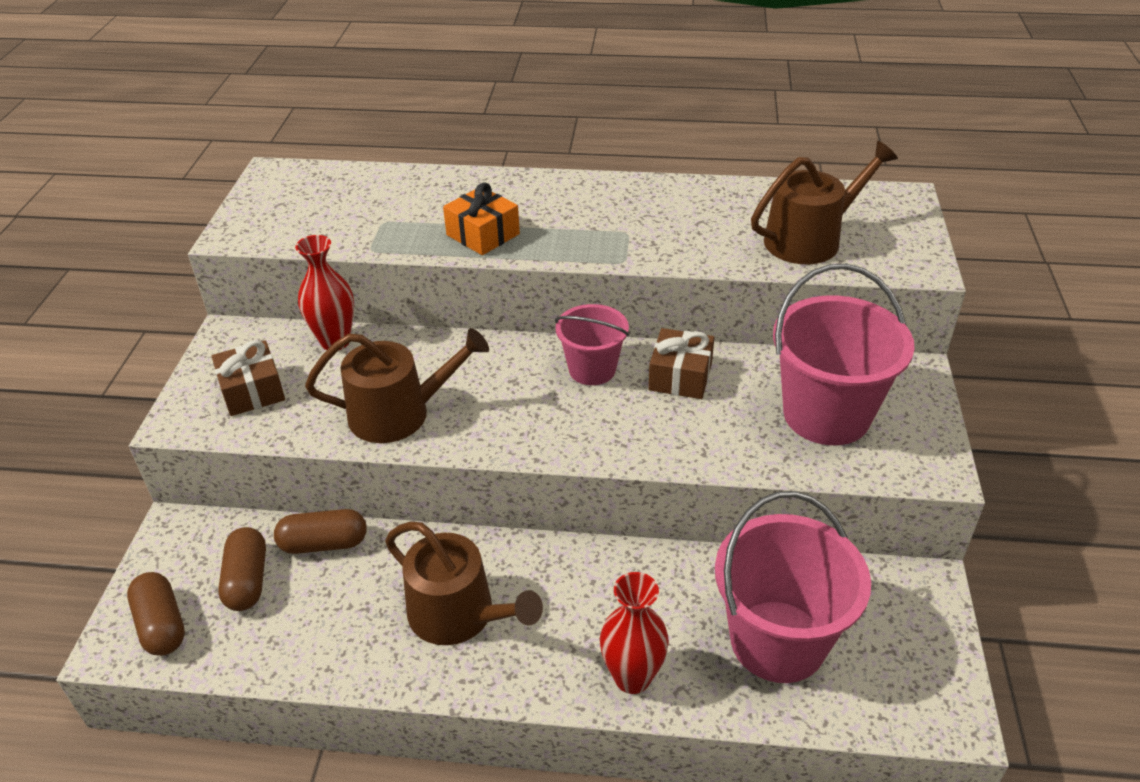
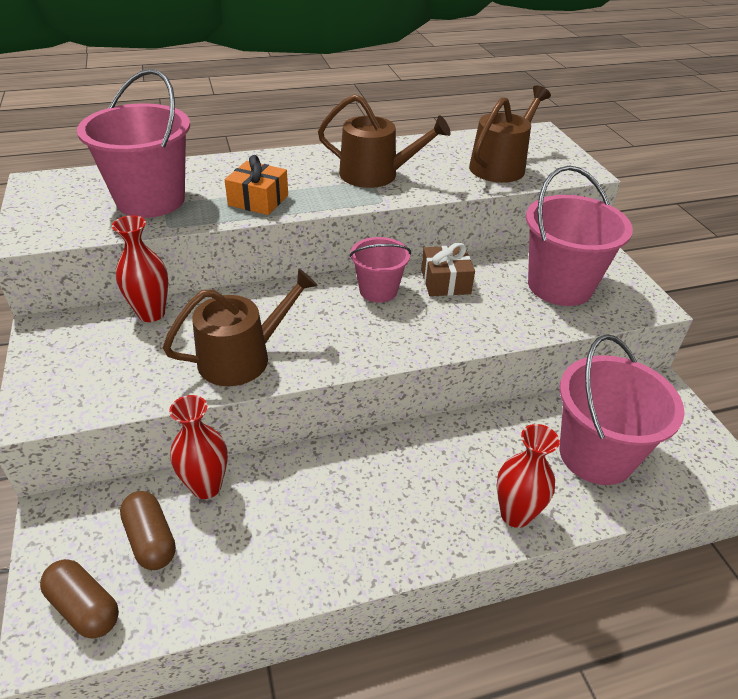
camera: 25 degrees left, 0 degrees up
(252, 391) = (95, 370): brown gift -> none
(324, 543) = (206, 486): brown capsule -> red vase
(371, 214) = (150, 200): none -> pink bucket
(459, 615) = (356, 509): brown watering can -> brown watering can (376, 175)

